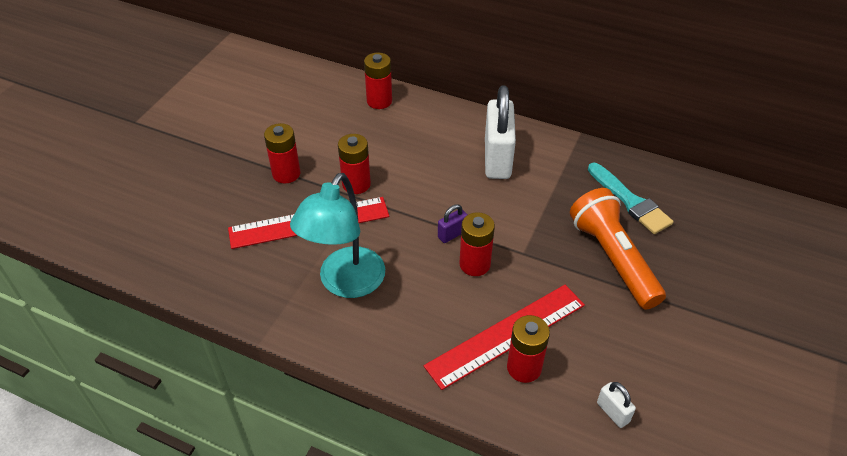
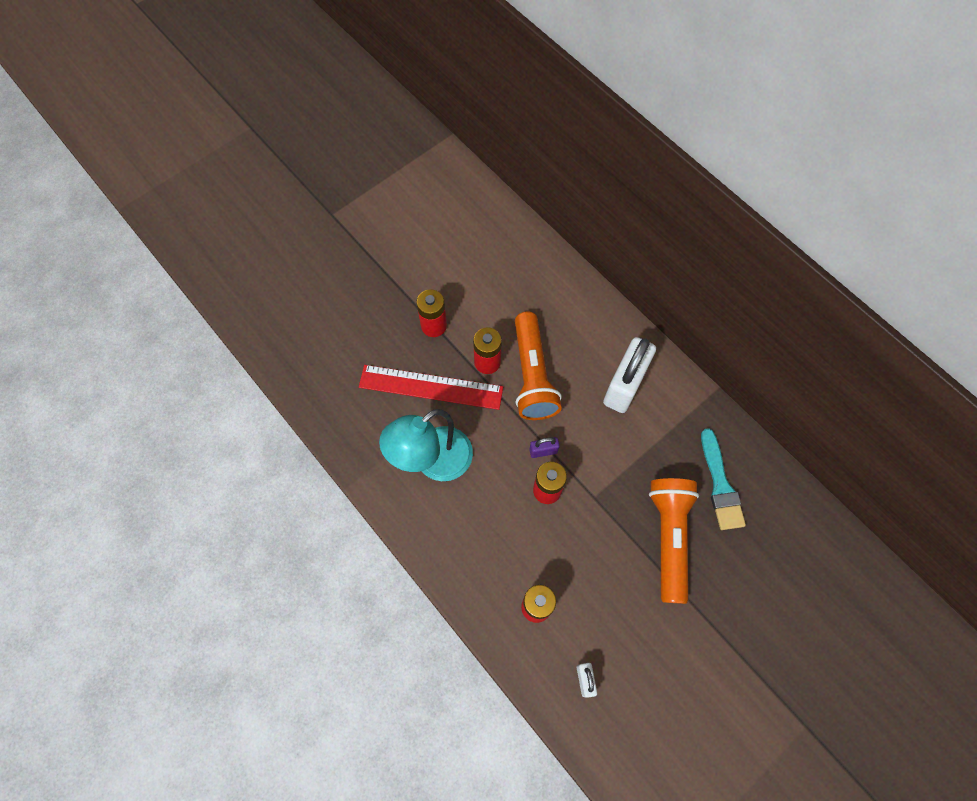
camera: 25 degrees right, 20 degrees up
(379, 101) = (550, 273): red battery -> none
(406, 179) = (532, 375): none -> orange flashlight
(506, 335) = (537, 570): red ruler -> none

